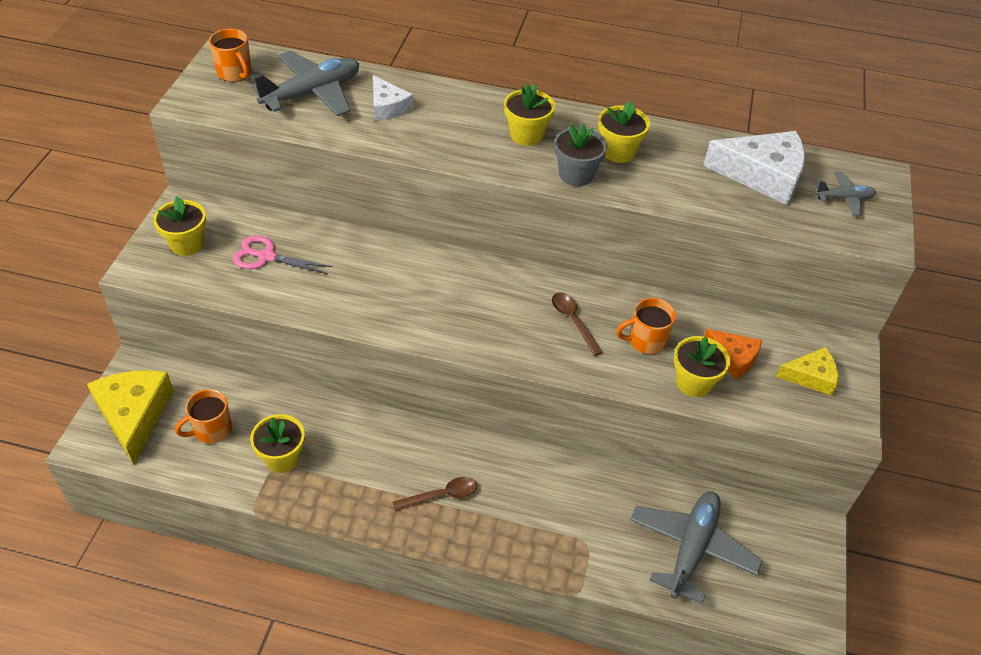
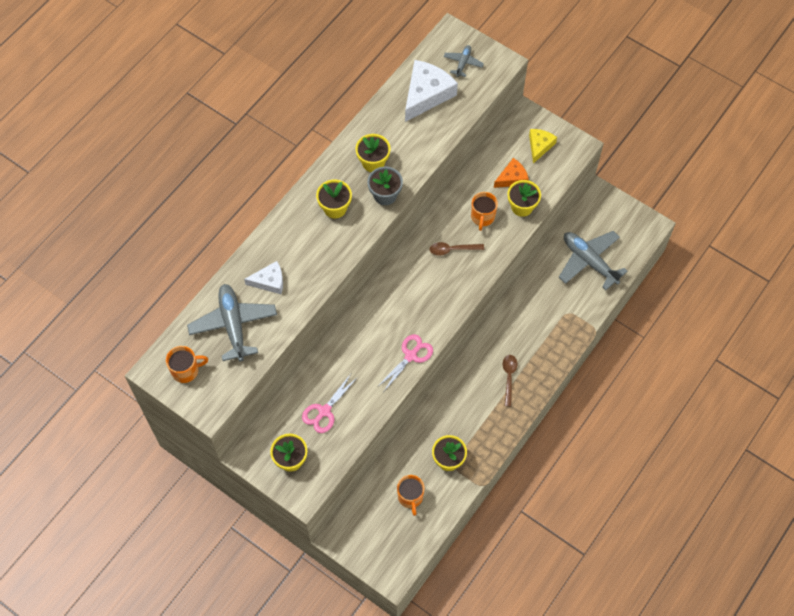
camera: 65 degrees left, 15 degrees up
(134, 415) = (380, 543): yellow cheese -> none
(384, 321) = (411, 356): none -> pink scissors

